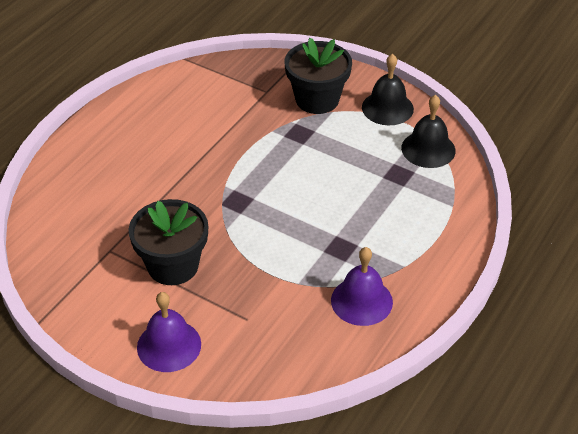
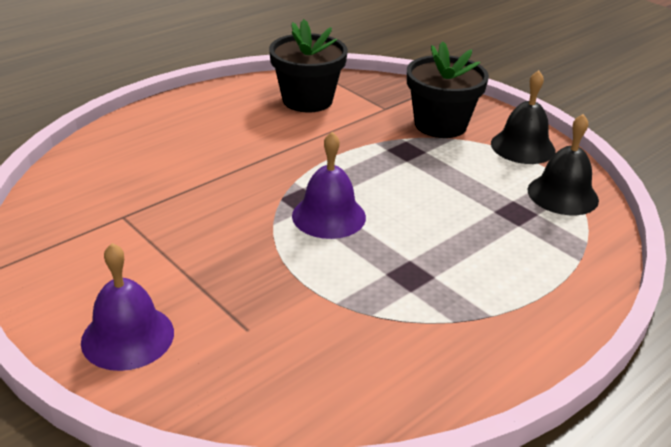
camera: 15 degrees right, 10 degrees down
(173, 265) = (187, 248): black flower pot -> black flower pot (307, 100)
(361, 301) = (415, 344): purple bell -> purple bell (329, 216)

